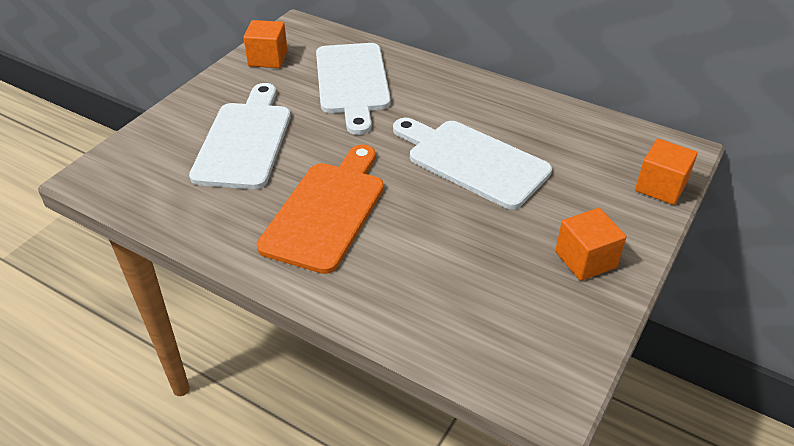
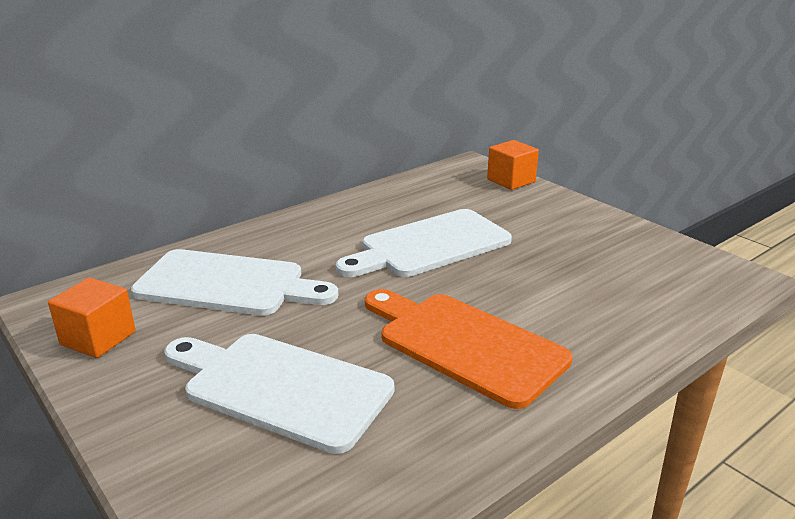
camera: 70 degrees left, 15 degrees down
(585, 259) = (587, 227): orange cube -> none

